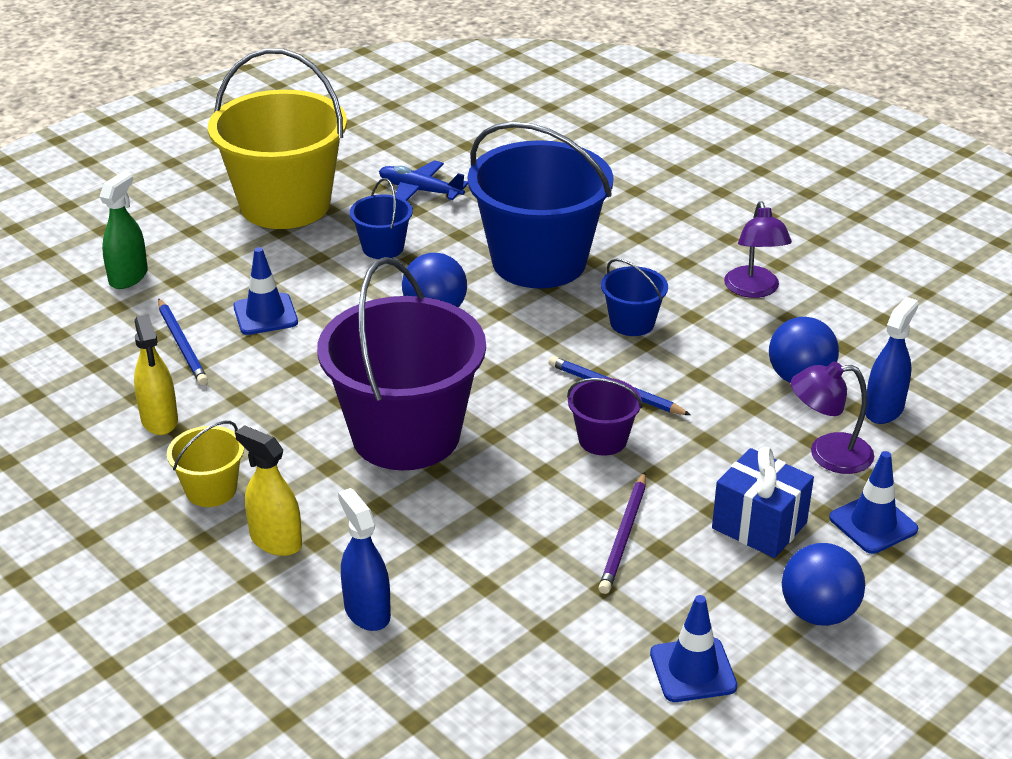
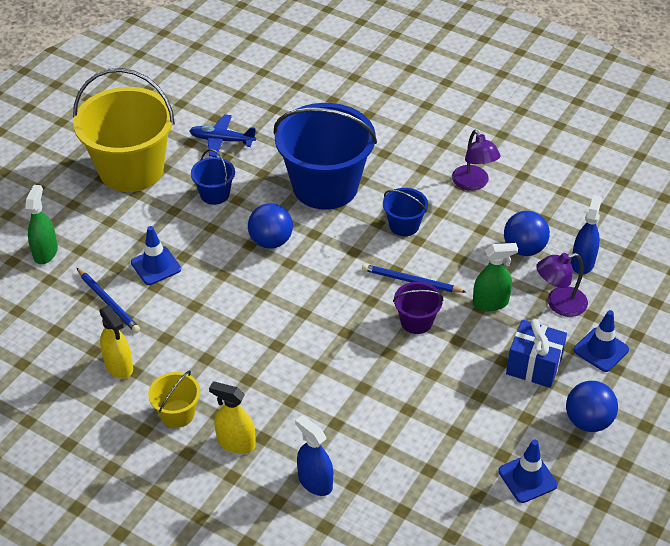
camera: 15 degrees left, 10 degrees up
(406, 435) = (289, 344): purple bucket -> none
(624, 536) = (454, 391): purple pencil -> none
(723, 435) = (490, 303): none -> green spray bottle

